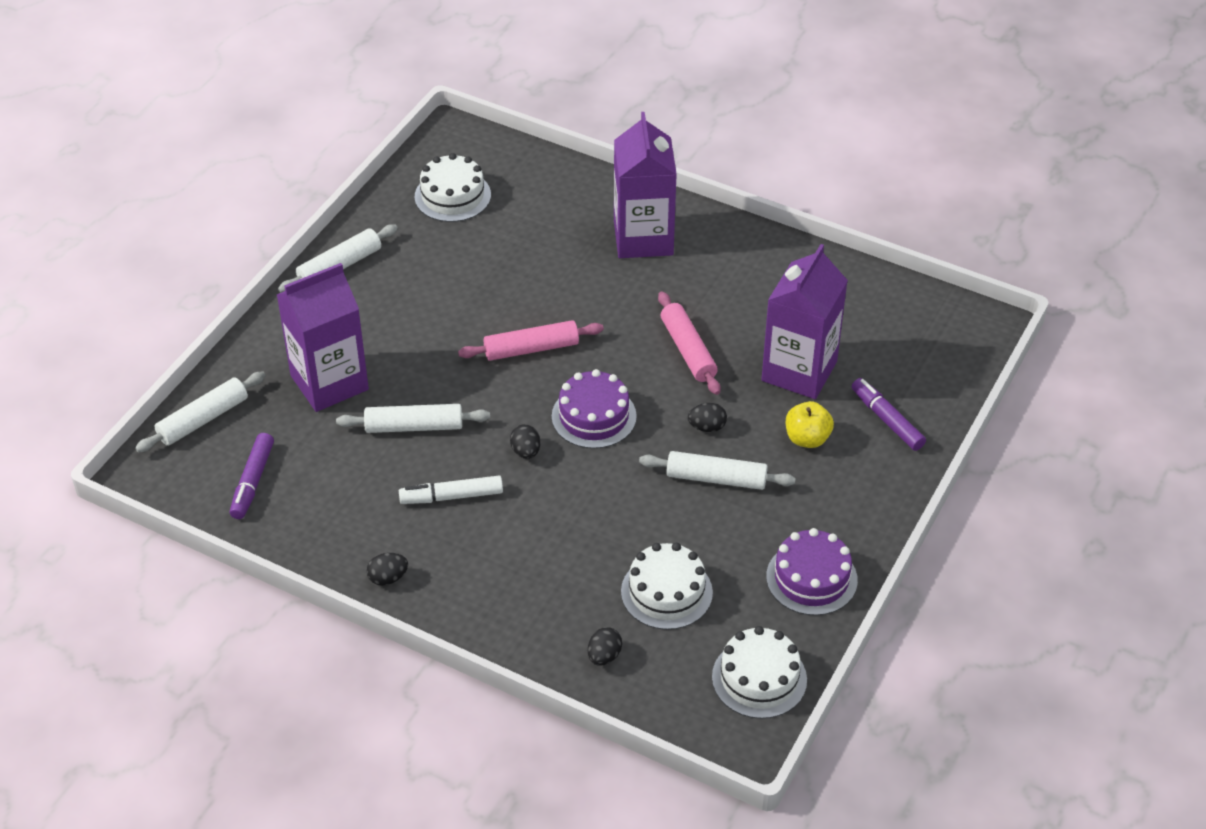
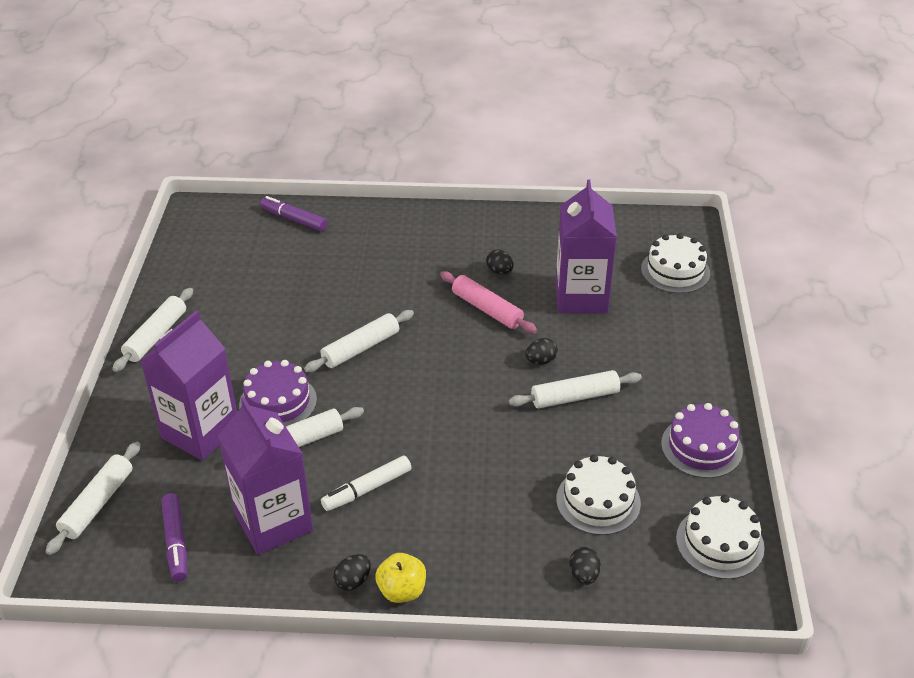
camera: 25 degrees left, 5 degrees down
(452, 196) = (223, 254): white cake -> white cake (675, 271)
(526, 451) = (407, 430): black egg -> black egg (499, 271)
(531, 349) = (361, 348): pink rolling pin -> white rolling pin
(594, 416) = (446, 383): purple cake -> purple cake (278, 402)
(643, 238) = (398, 240): purple carton -> purple carton (273, 522)
(807, 438) = (622, 343): yellow apple -> yellow apple (402, 590)
(887, 420) = (670, 311): purple marker -> purple marker (294, 219)

